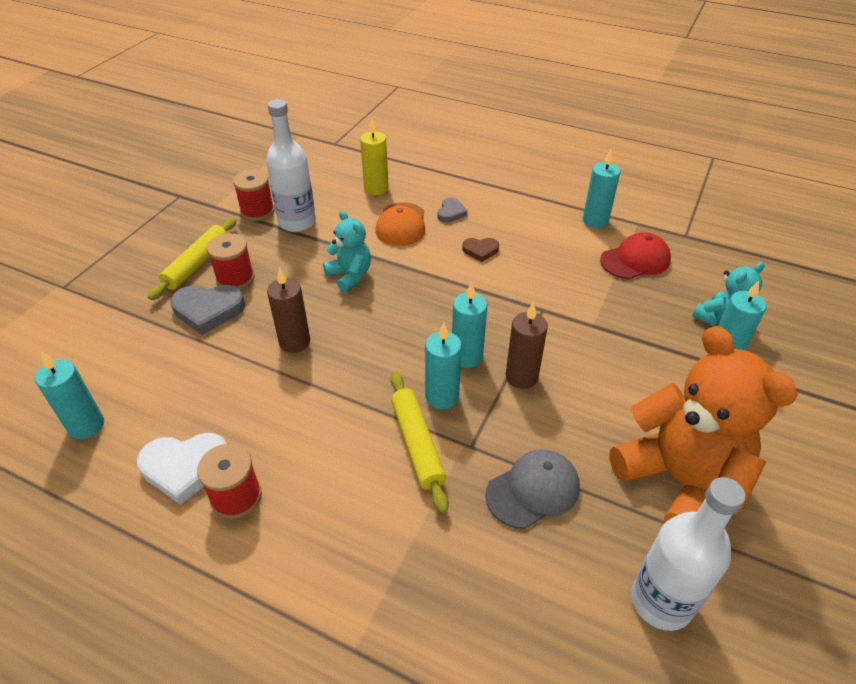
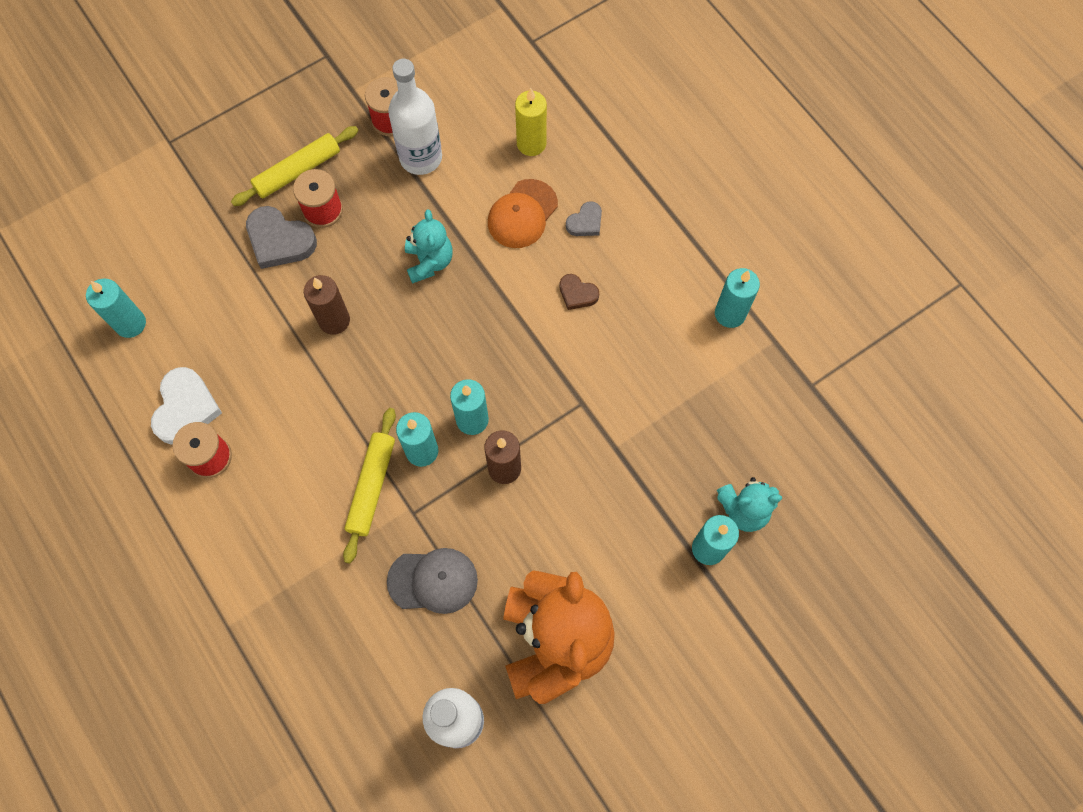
camera: 30 degrees right, 25 degrees up
(185, 467) = (186, 408): white heart -> white heart turned 105 degrees counterclockwise
(635, 260) = (726, 390): red cap -> none

